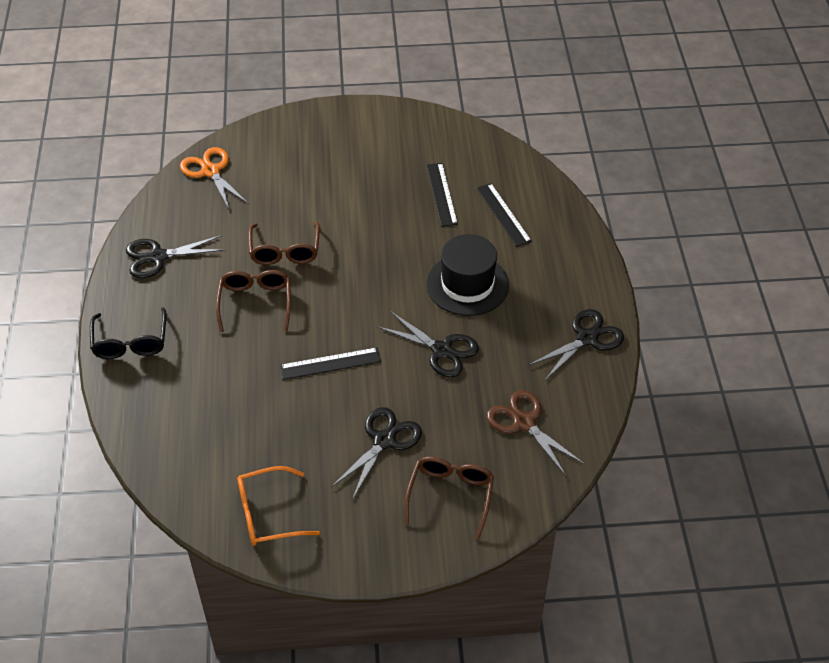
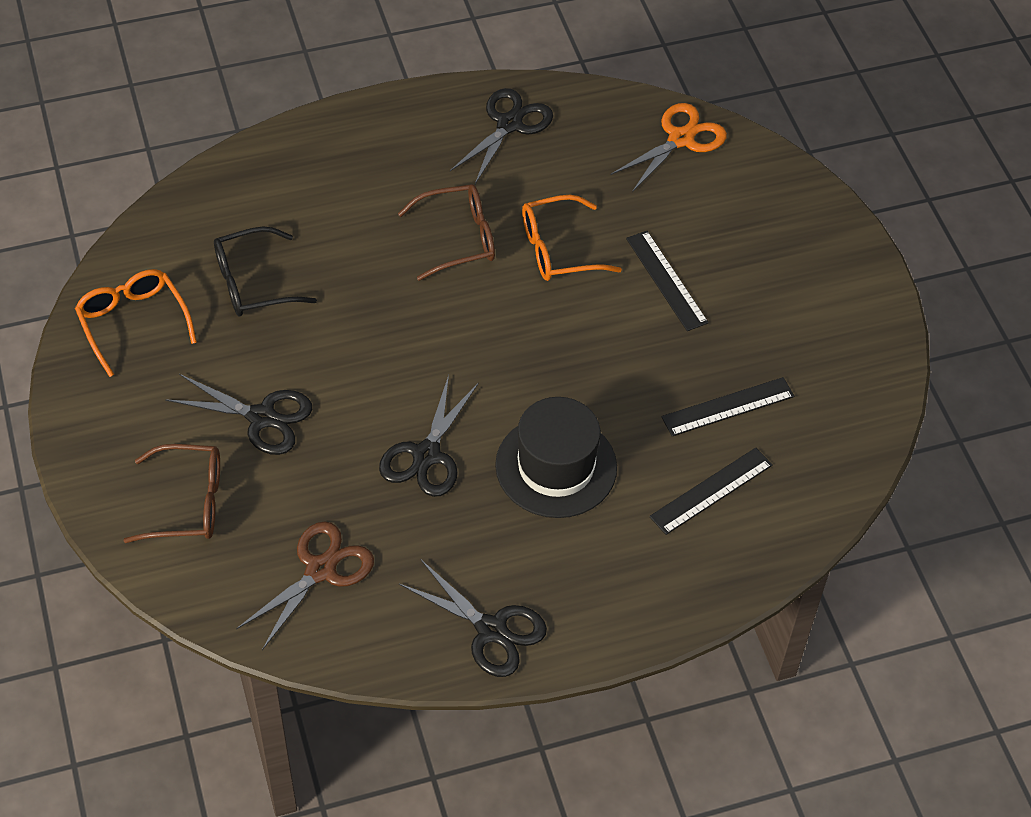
camera: 75 degrees right, 5 degrees up
(130, 342) = (363, 134): black glasses -> black glasses (252, 283)
(158, 257) = (509, 124): black scissors -> black scissors turned 60 degrees clockwise
(285, 251) = (558, 249): brown glasses -> orange glasses
(330, 363) = (375, 337): black ruler -> black ruler (666, 280)

